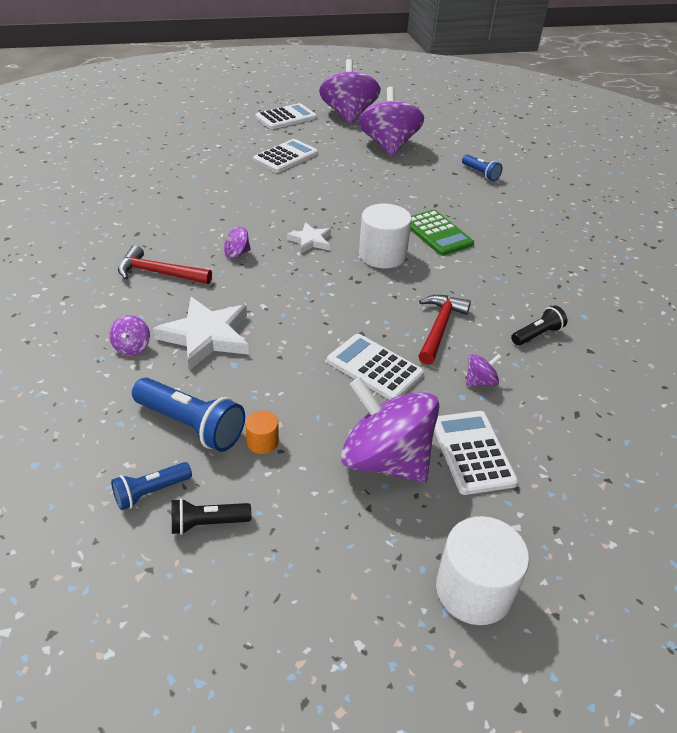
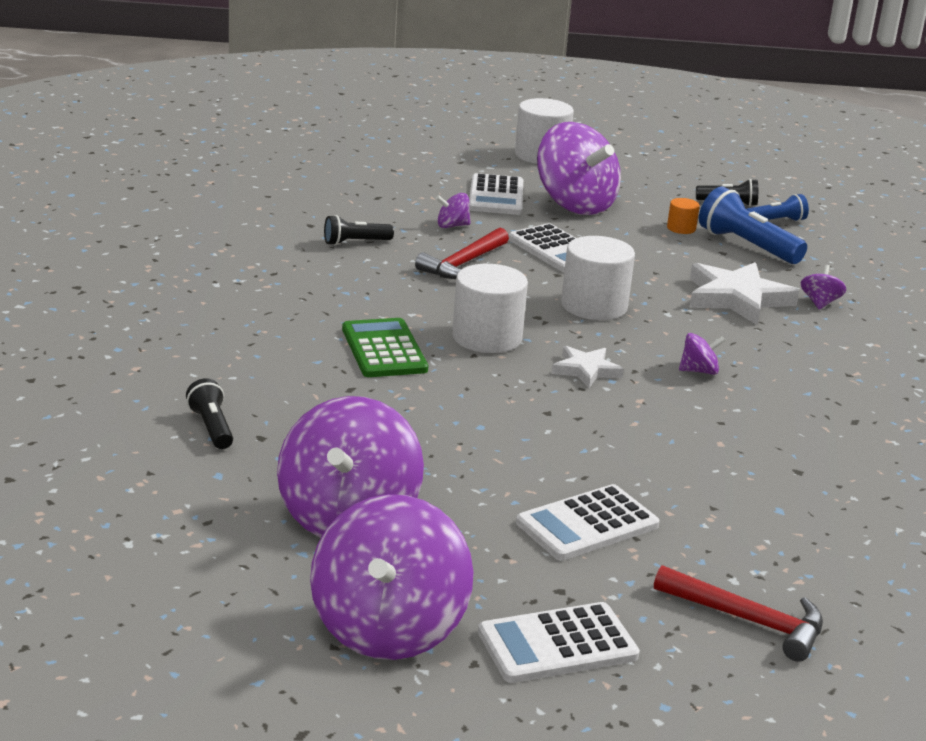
camera: 165 degrees left, 15 degrees down
(159, 273) = (806, 365): red hammer -> red hammer (748, 620)
(321, 301) = (594, 306): none -> white cylinder
(480, 173) = (212, 427): blue flashlight -> black flashlight

